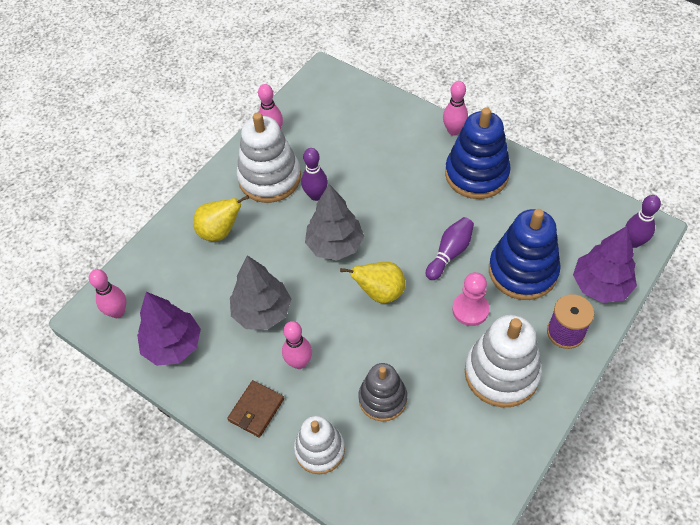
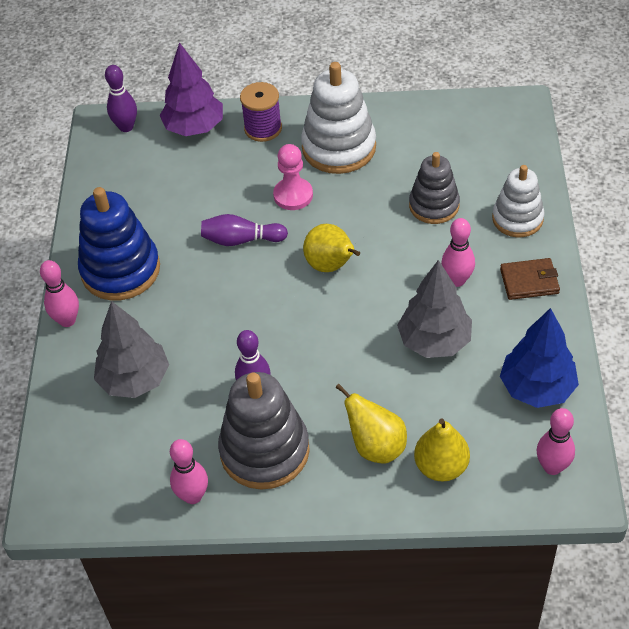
camera: 125 degrees left, 5 degrees down
(173, 346) = (537, 388): purple tree -> blue tree
(175, 255) = (441, 467): none -> yellow pear
(269, 178) = (264, 451): white stacking toy -> grey stacking toy
(335, 245) = (306, 332): grey tree -> grey tree (134, 380)
(522, 271) = (219, 181): blue stacking toy -> none

